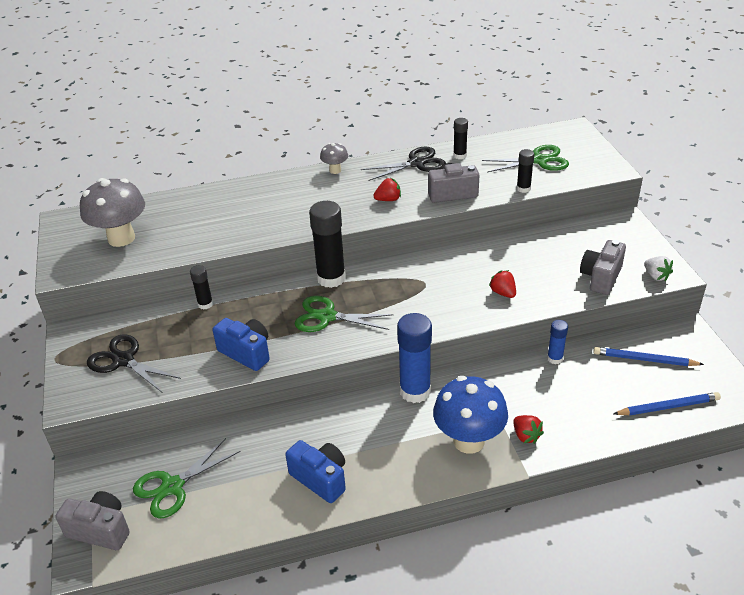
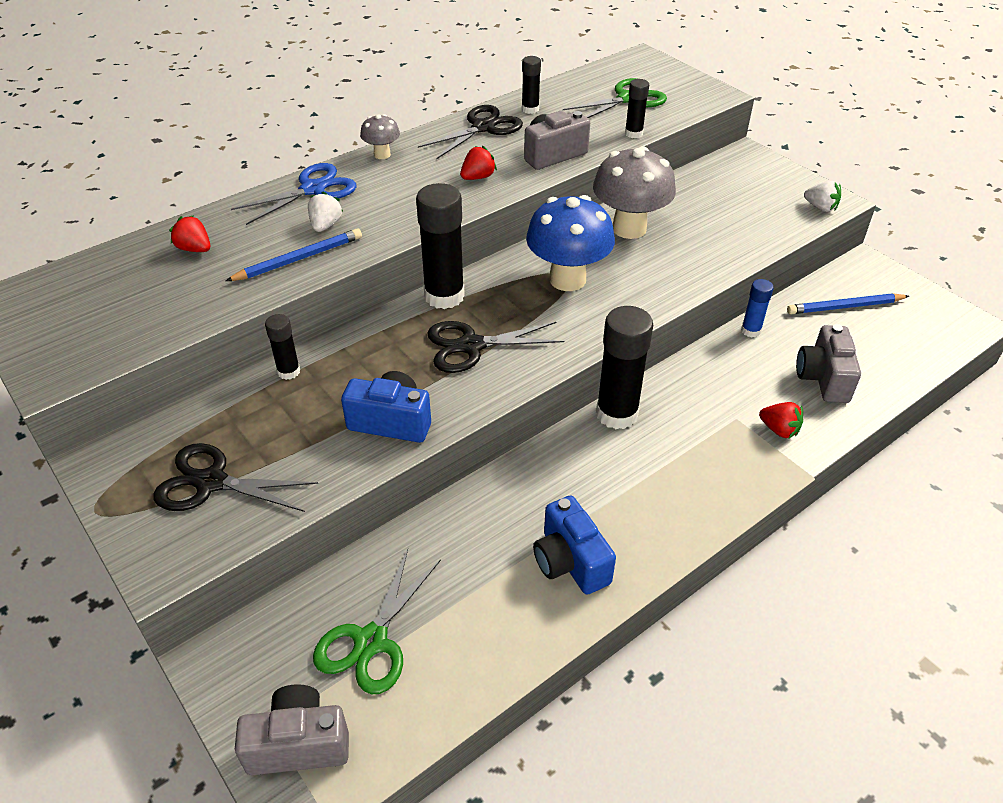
camera: 25 degrees left, 5 degrees up
(121, 238) = (122, 305): grey mushroom -> grey mushroom (629, 228)
(268, 213) = (325, 225): none -> white strawberry
(276, 186) = (313, 189): none -> blue scissors
(320, 479) = (570, 562): blue camera -> blue camera turned 135 degrees counterclockwise
(327, 316) = (471, 346): green scissors -> black scissors
(415, 391) = (617, 414): blue glue stick -> black glue stick
(469, 441) = (719, 456): blue mushroom -> blue mushroom (567, 279)
(503, 293) = (669, 264): red strawberry -> red strawberry (195, 249)
(601, 277) = (764, 222): grey camera -> grey camera (823, 378)
(668, 407) = (903, 353): blue pencil -> blue pencil (299, 259)

